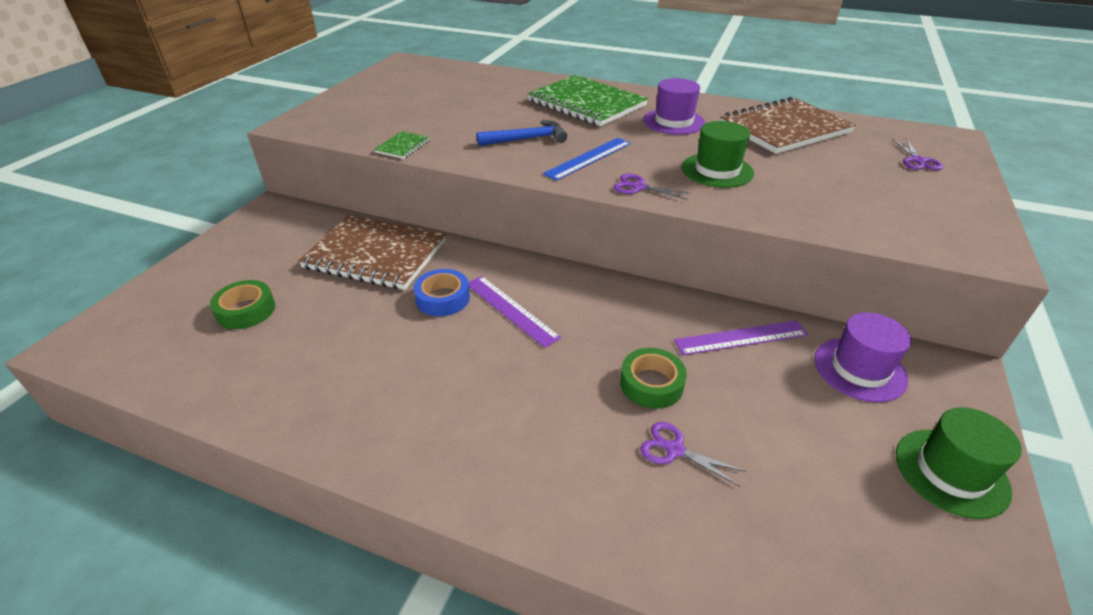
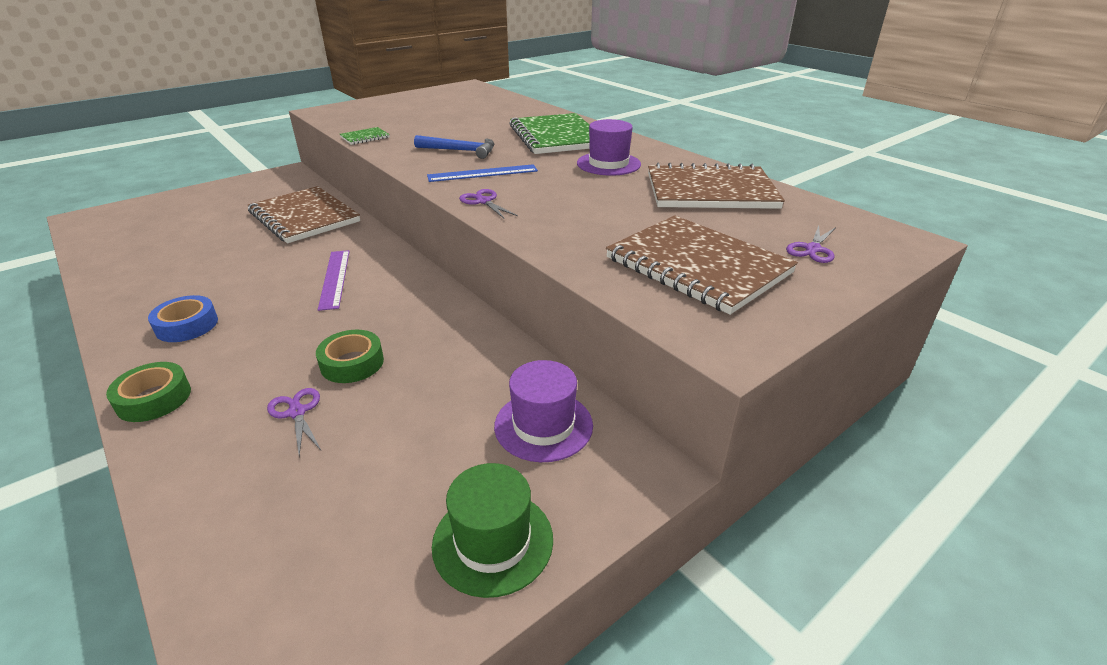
camera: 30 degrees right, 5 degrees down
(246, 310) = (185, 227): green tape -> green tape (154, 399)
(443, 298) = (303, 256): blue tape -> blue tape (187, 325)
(717, 170) = (576, 206): green hat -> none
(741, 338) = (475, 360): purple ruler -> none
(877, 197) = (697, 266): none -> brown notebook

